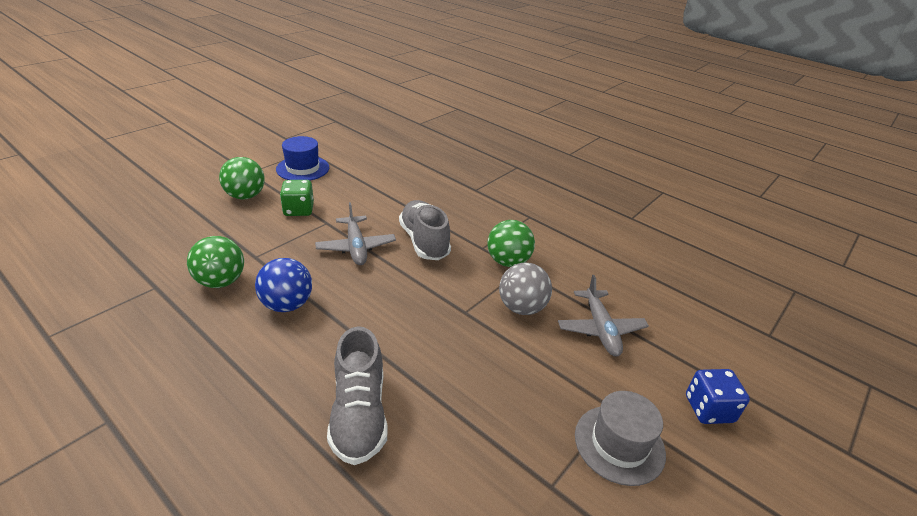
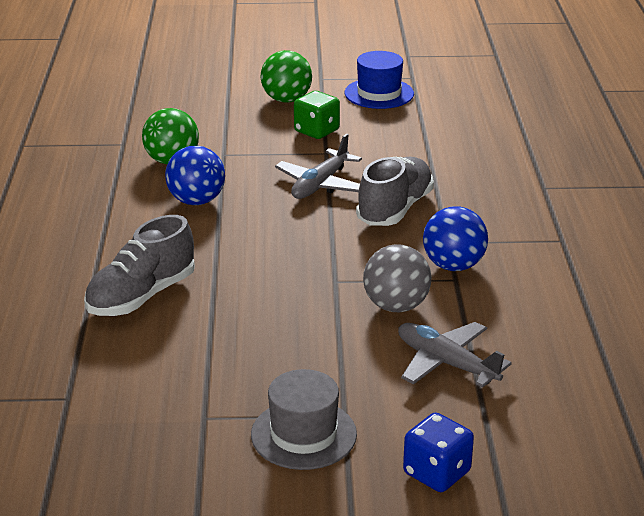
camera: 50 degrees right, 5 degrees down
(508, 262) = (453, 266): green ball -> blue ball
(600, 329) = (446, 363): grey plane -> grey plane turned 90 degrees clockwise

